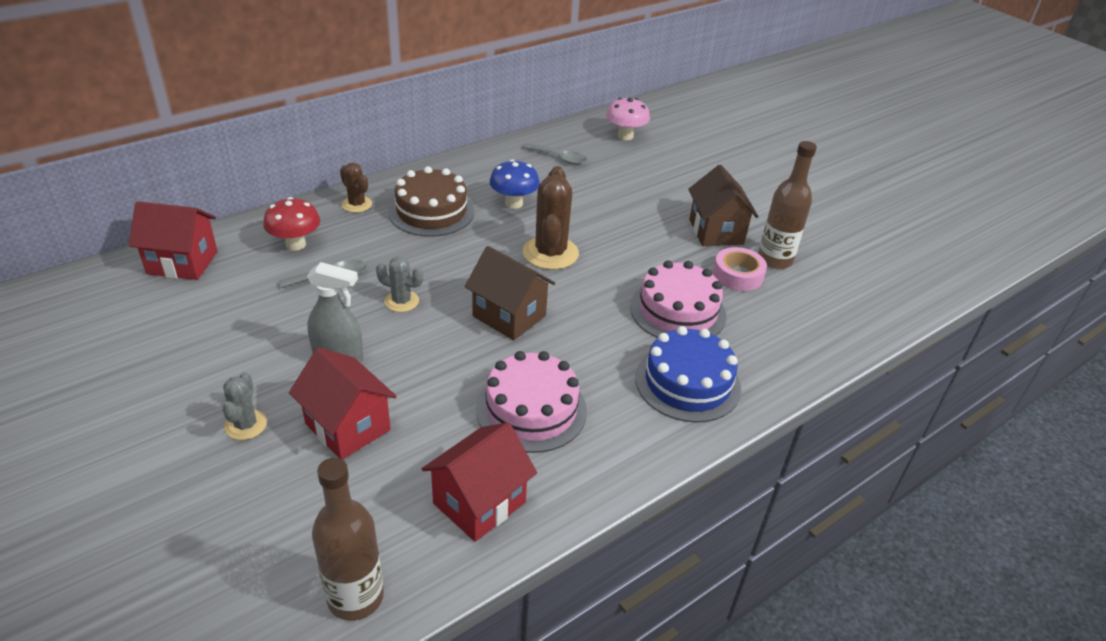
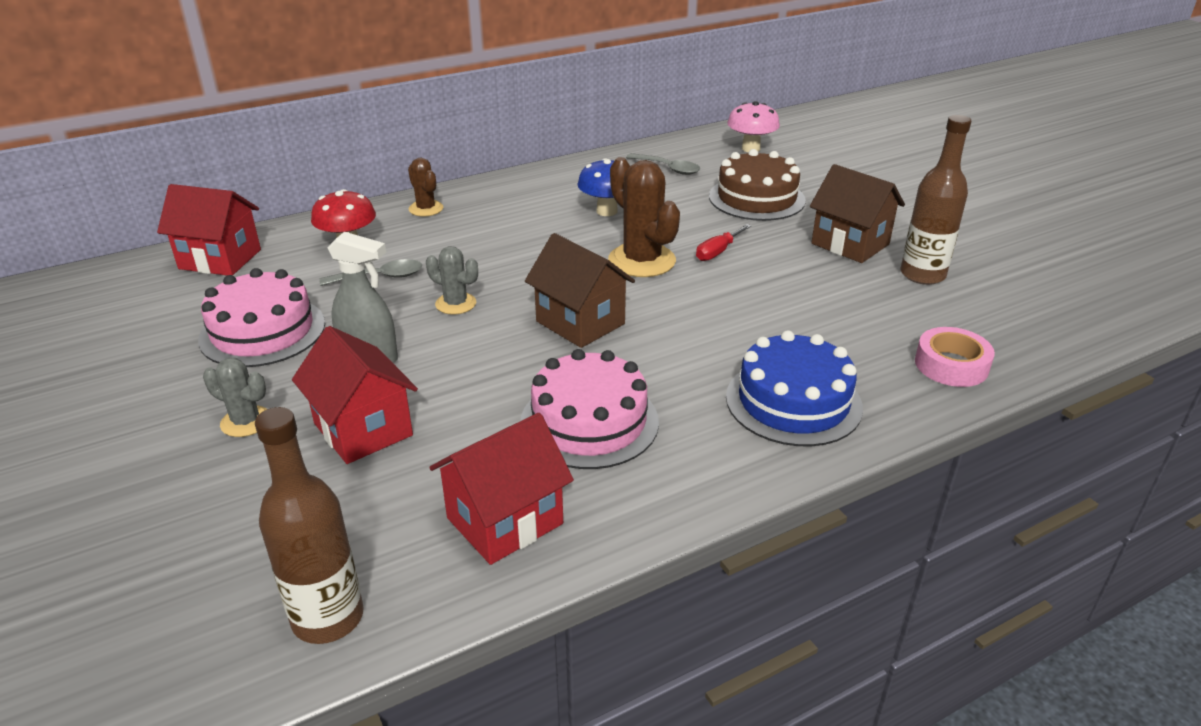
camera: 10 degrees right, 5 degrees down
(246, 425) = (246, 421): grey cactus -> grey cactus turned 75 degrees counterclockwise
(431, 211) = (509, 217): brown cake -> brown cake (756, 198)
(550, 253) = (642, 261): brown cactus -> brown cactus turned 45 degrees counterclockwise
(611, 242) = (718, 252): none -> red screwdriver
(678, 311) = (791, 324): pink cake -> pink cake (262, 331)
(716, 232) = (850, 244): brown house -> brown house turned 45 degrees counterclockwise
(738, 275) = (873, 289): pink tape -> pink tape (951, 365)

